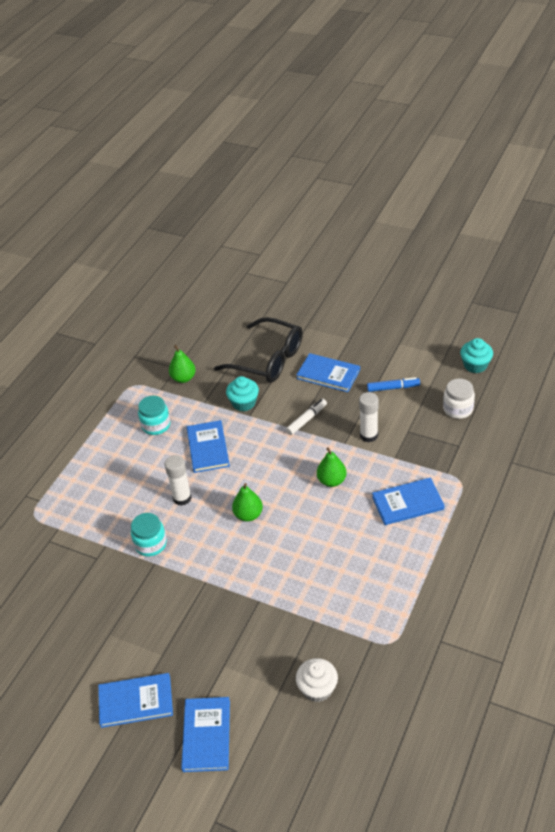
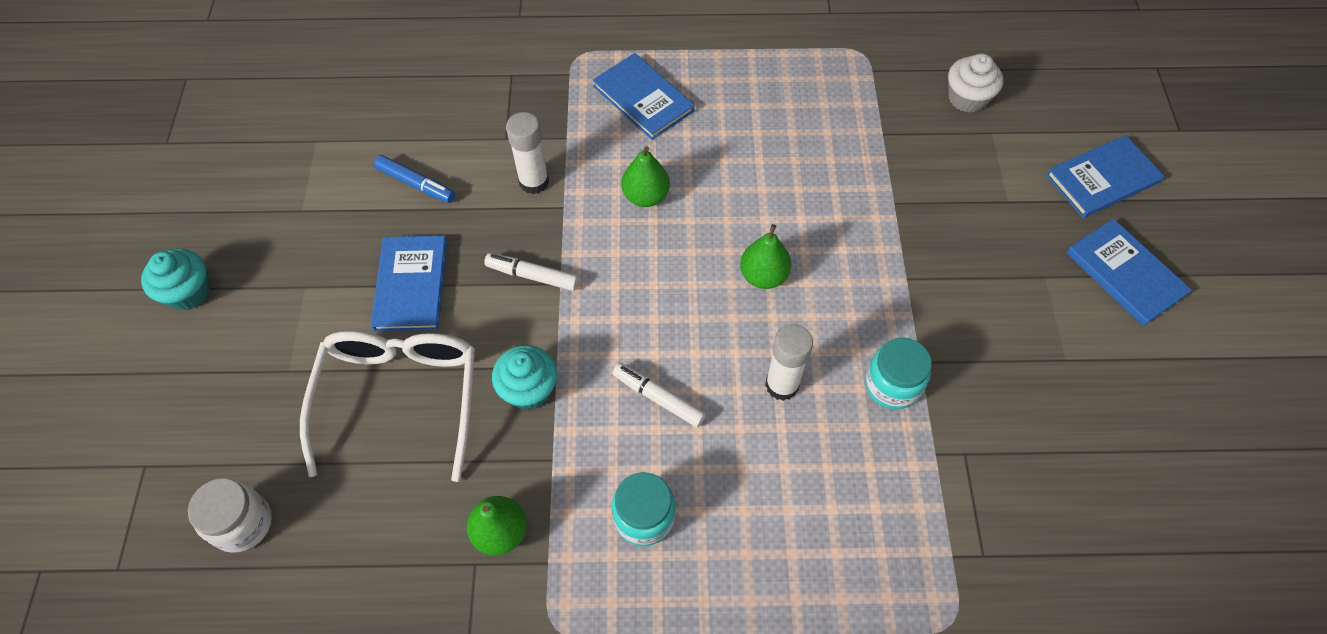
camera: 120 degrees left, 15 degrees up
(208, 448) = (658, 398): blue book -> white marker
(268, 359) = (400, 398): black glasses -> white glasses
(393, 388) = (416, 184): blue marker -> blue marker turned 150 degrees clockwise
(458, 409) = (436, 94): white jar -> white jar (242, 523)
(475, 365) = (331, 98): turquoise cupcake -> turquoise cupcake (188, 292)

